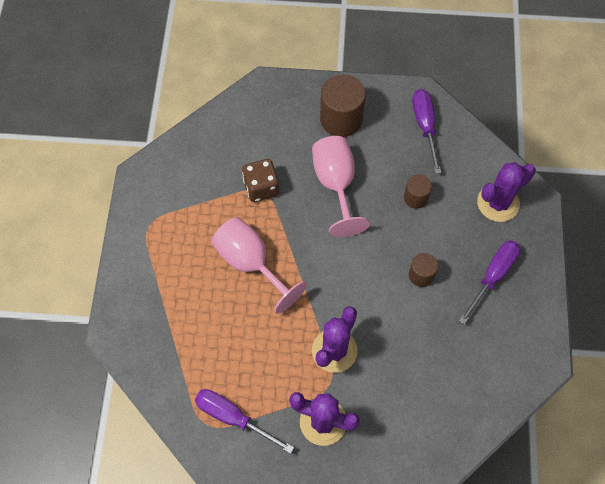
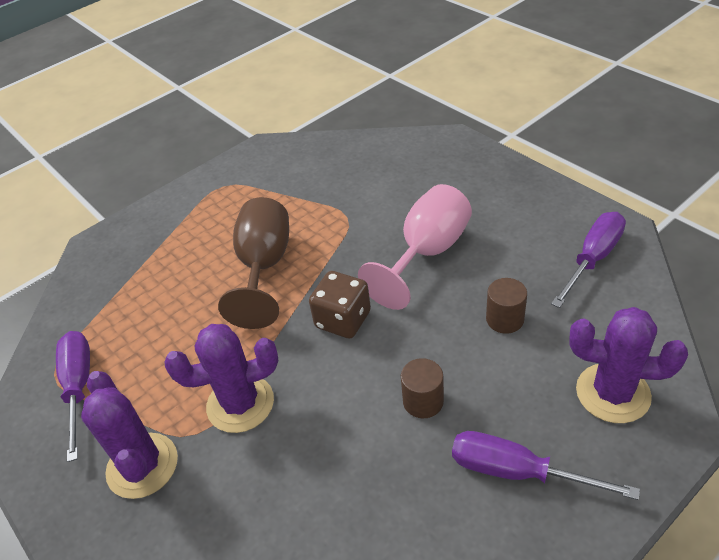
camera: 50 degrees right, 20 degrees down
(251, 263) = (264, 267): pink goblet -> brown goblet
(261, 188) = (350, 213): brown dice -> brown dice (343, 320)
(341, 119) = (498, 202): brown cylinder -> none
(493, 276) = (517, 472): purple screwdriver -> purple screwdriver turned 150 degrees counterclockwise

